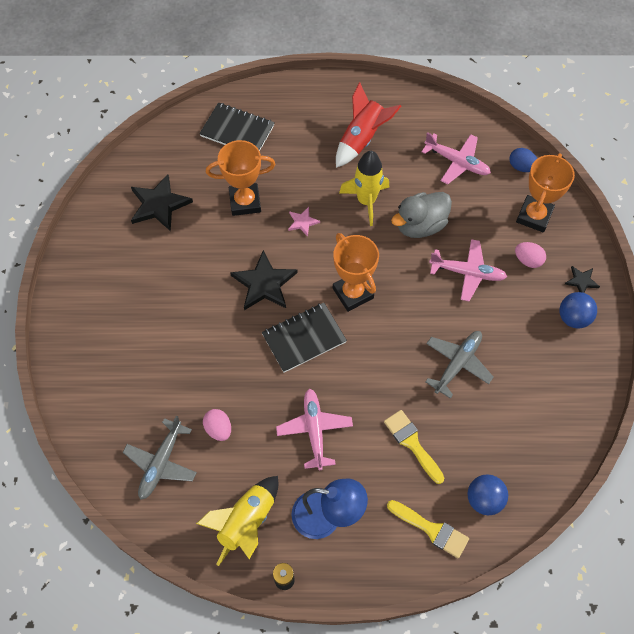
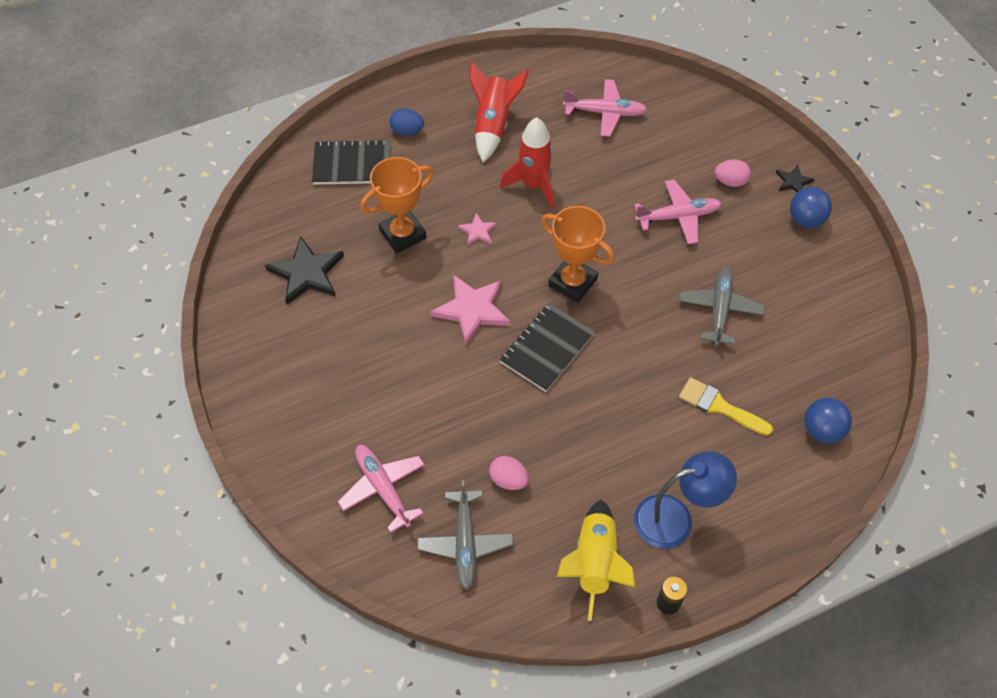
camera: 25 degrees left, 5 degrees down
(264, 284) = (472, 310): black star -> pink star
(314, 430) = (612, 437): pink plane -> pink plane (383, 488)
(366, 201) = (533, 185): yellow rocket -> red rocket
(420, 225) = (603, 188): grey duck -> none
(431, 529) = (788, 483): yellow brush -> none
(521, 167) = (672, 94): blue egg -> blue egg (407, 131)
(534, 216) = (712, 137): orange trophy -> none

